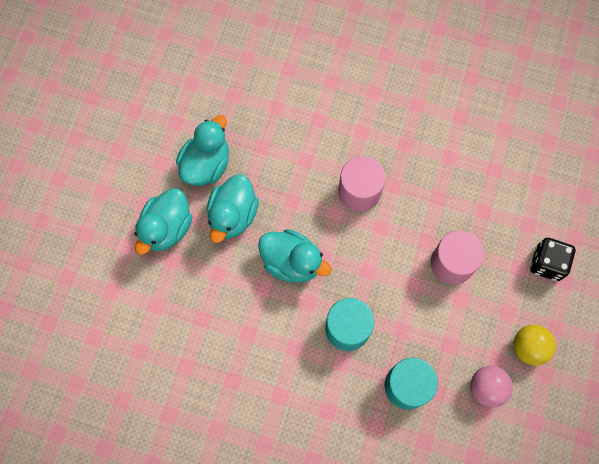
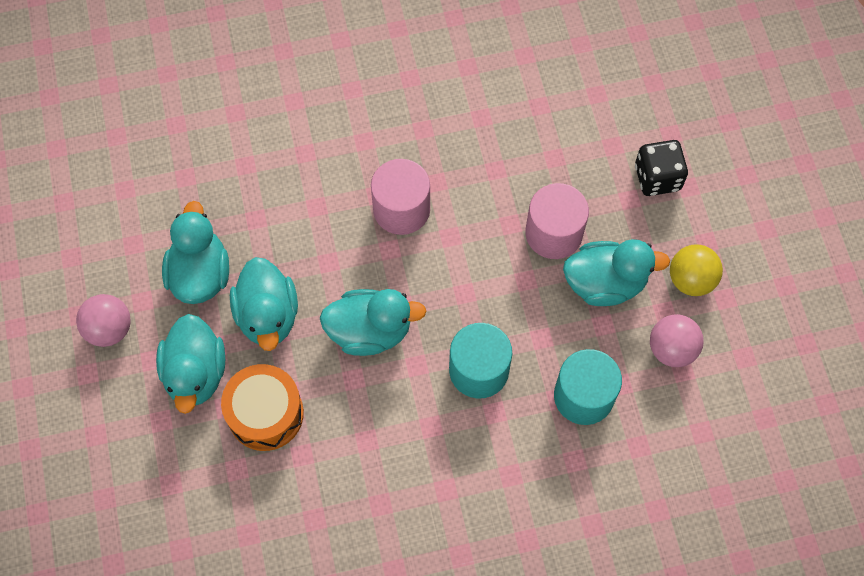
camera: 30 degrees left, 5 degrees down
(131, 170) = (109, 329): none -> pink ball
(195, 279) = (265, 414): none -> orange drum
(467, 317) = (605, 283): none -> turquoise duck

